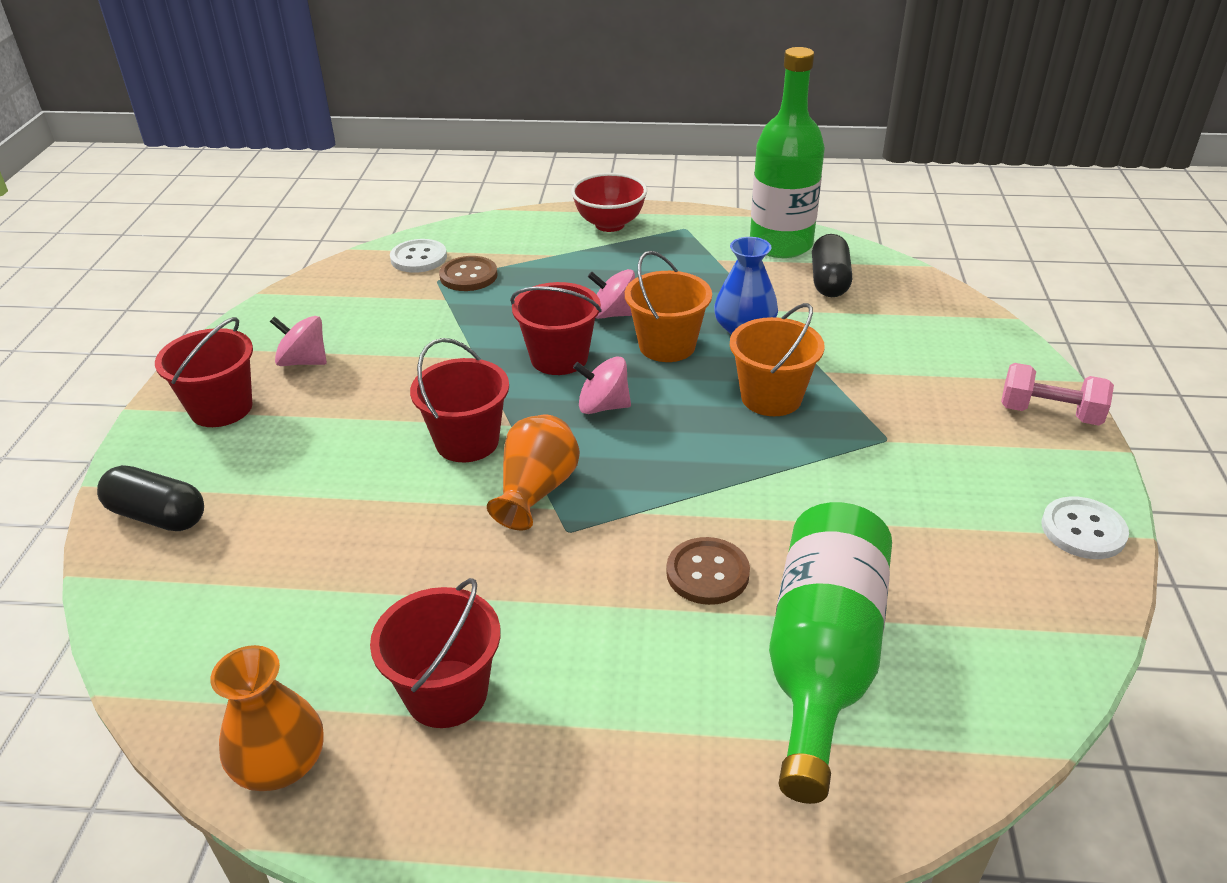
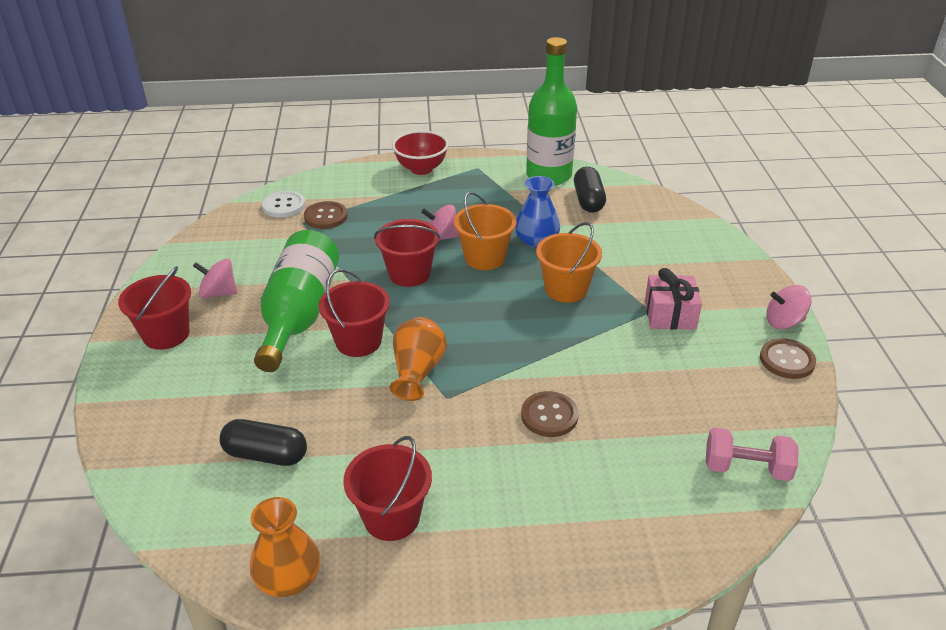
camera: 10 degrees left, 0 degrees up
(157, 516) = (143, 419): black capsule -> black capsule (266, 455)
(603, 406) = (450, 306): pink spinning top -> pink spinning top (784, 322)
(822, 658) = (636, 463): green bottle -> green bottle (299, 314)
(916, 447) = (670, 314): none -> pink gift
(1049, 413) = (753, 283): pink dumbbell -> pink dumbbell (746, 468)
(1083, 530) = (787, 360): white button -> brown button

